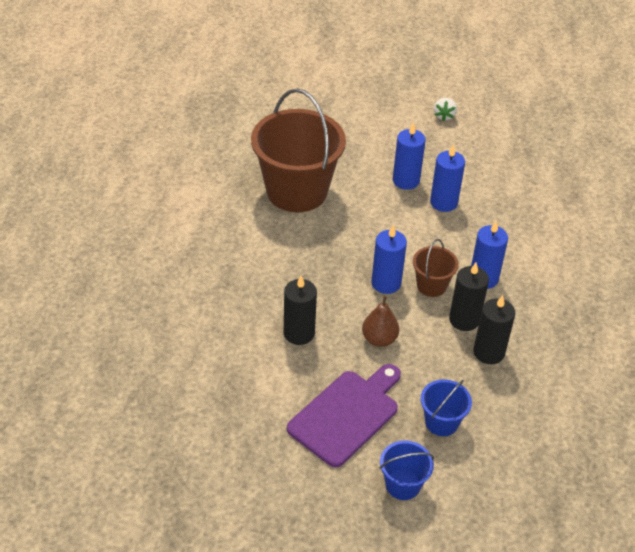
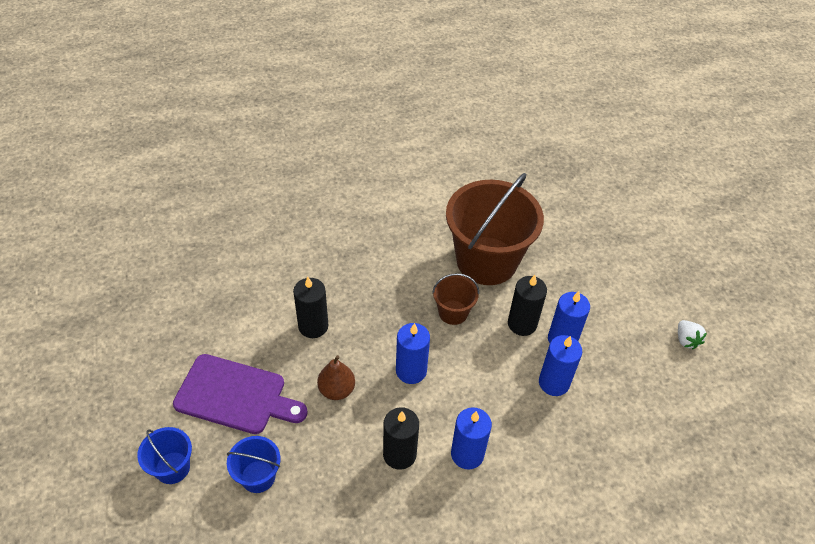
camera: 65 degrees right, 5 degrees up
(431, 285) = (430, 410): brown bucket -> brown bucket (453, 312)
(444, 116) = (686, 340): white strawberry -> white strawberry turned 90 degrees counterclockwise
(489, 352) = (367, 491): black candle -> black candle (522, 324)

